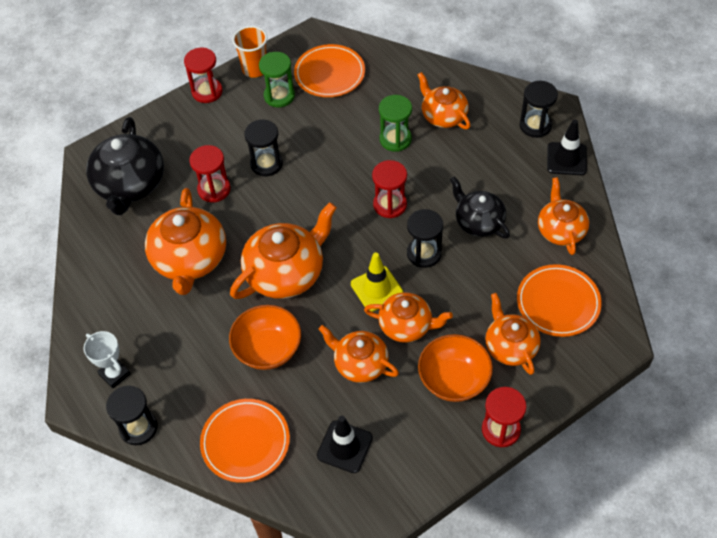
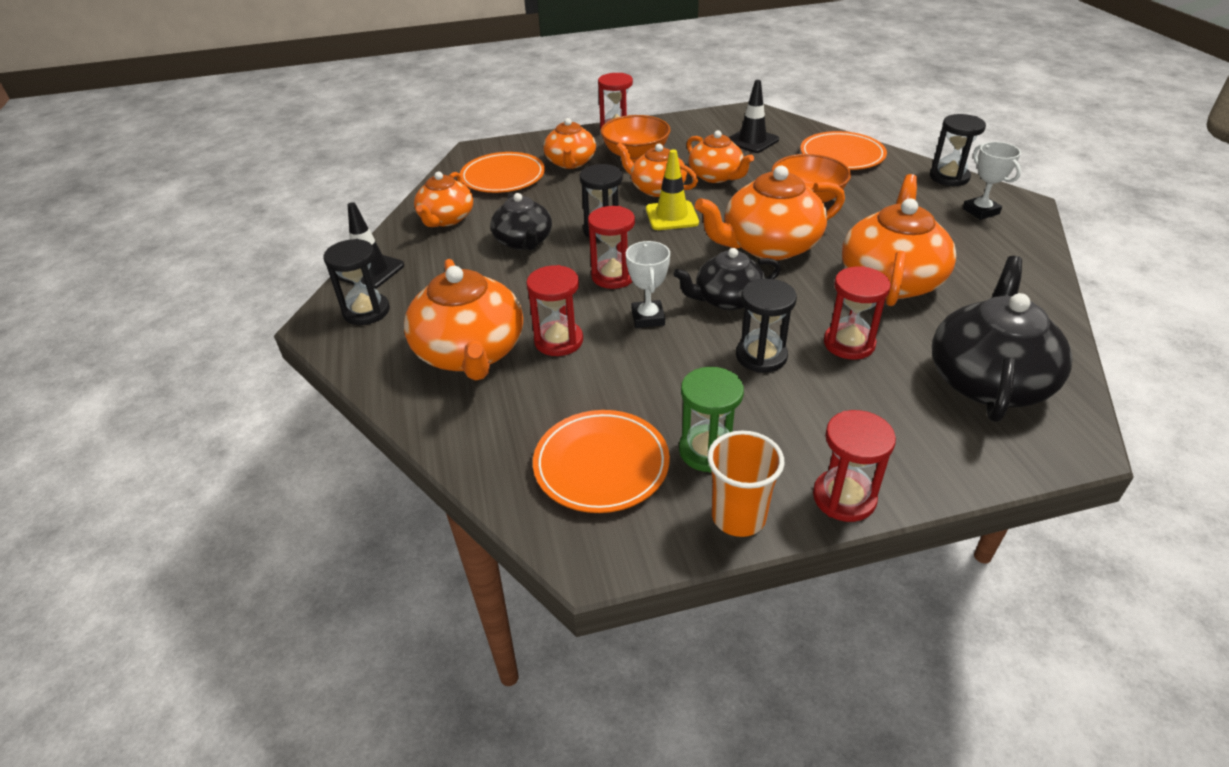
camera: 160 degrees left, 15 degrees down
(301, 205) = (727, 299): none -> black teapot
(348, 173) = (648, 318): none -> white trophy
(395, 139) = (558, 341): green hourglass -> red hourglass
(443, 115) = (470, 353): orange teapot -> orange teapot, size x1.58

